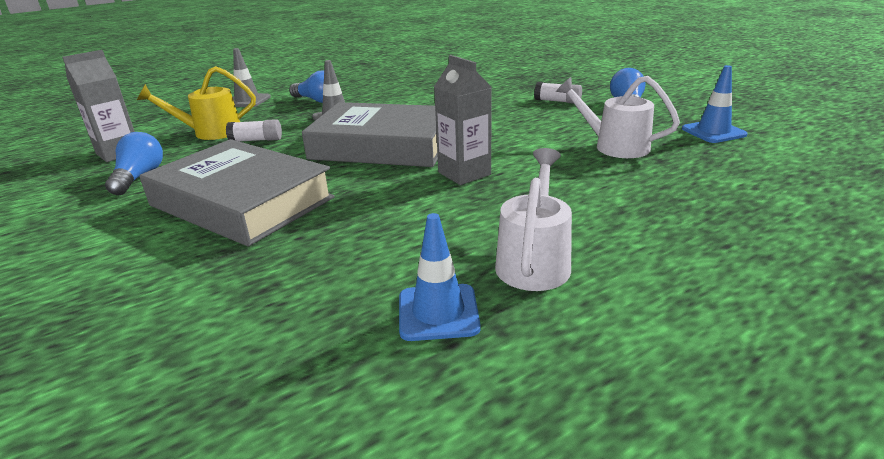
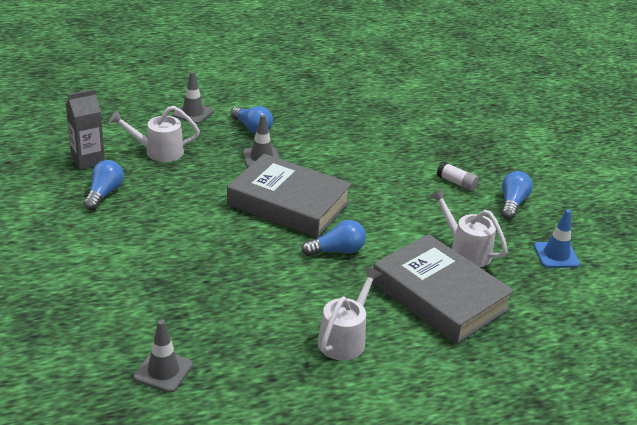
camera: 10 degrees right, 5 degrees up
(210, 132) = (158, 152): yellow watering can -> white watering can
(242, 202) = (174, 238): grey book -> grey book (439, 296)
(250, 380) = (163, 371): none -> grey traffic cone
(256, 140) = (193, 171): white glue stick -> none
(438, 312) = (272, 358): blue traffic cone -> none
(464, 173) = (337, 251): grey carton -> blue light bulb

